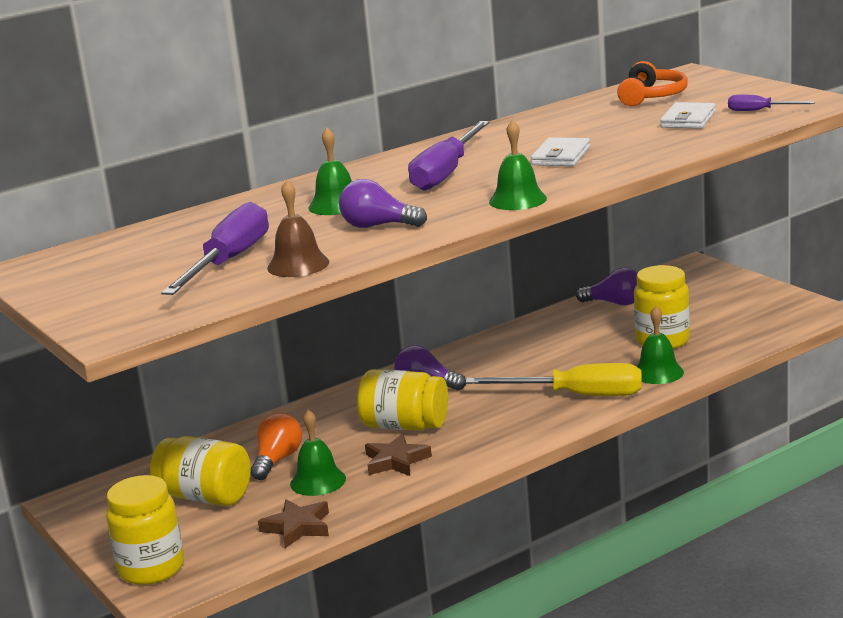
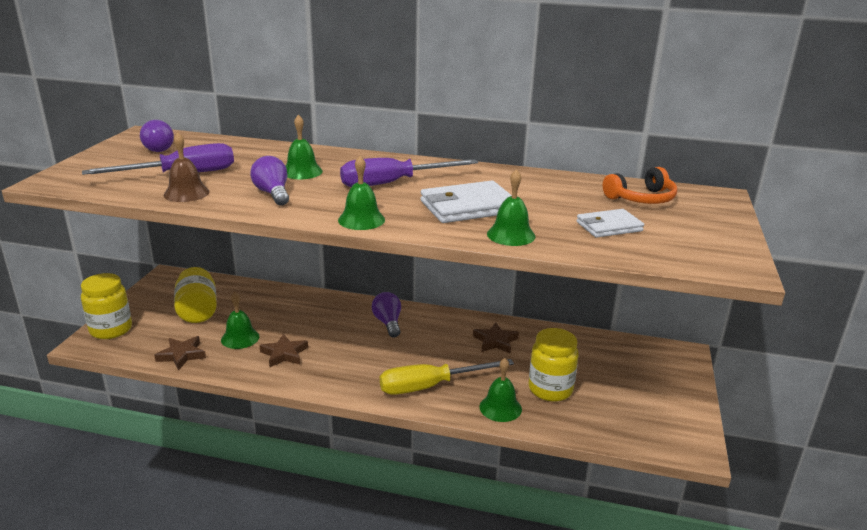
camera: 45 degrees right, 5 degrees up
(277, 460) = (254, 314): orange light bulb -> none
(405, 426) = (330, 338): yellow jar -> none
(548, 340) = (495, 341): none -> brown star
(560, 156) = (468, 207): white wallet -> white wallet, size x1.58
(576, 395) = (431, 386): yellow screwdriver -> yellow screwdriver turned 105 degrees clockwise
(615, 303) = (581, 344): purple light bulb -> purple light bulb (158, 148)
(648, 154) = (511, 235): none -> green bell
(760, 111) = (673, 248): purple screwdriver -> none

